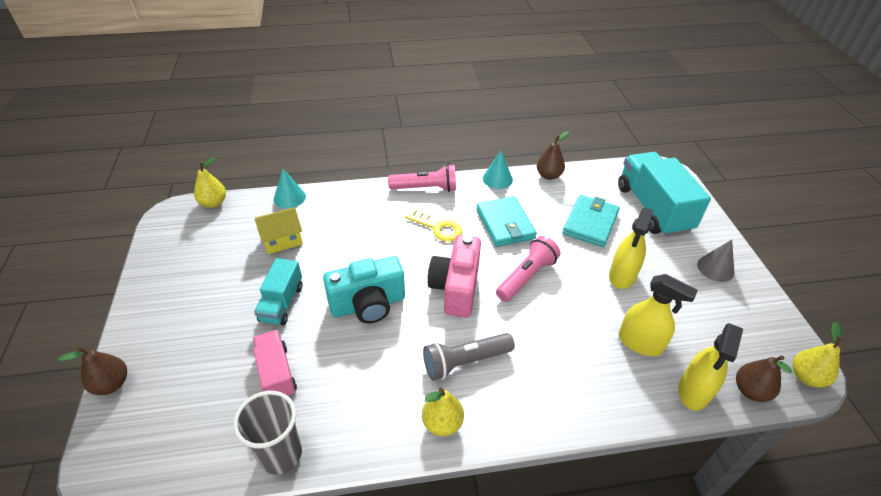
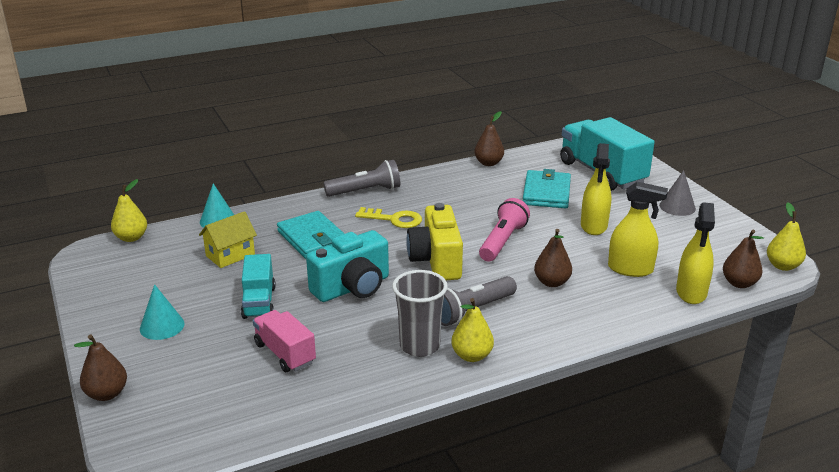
camera: 15 degrees left, 15 degrees down
(281, 454) = (323, 407): grey cup -> grey cup (419, 346)
(426, 188) = (365, 191): pink flashlight -> grey flashlight
(456, 288) = (436, 261): pink camera -> yellow camera
(497, 179) = (437, 173): turquoise cone -> turquoise cone (162, 326)
(505, 224) = (462, 206): turquoise wallet -> turquoise wallet (313, 238)
(555, 342) = (552, 282): none -> brown pear

